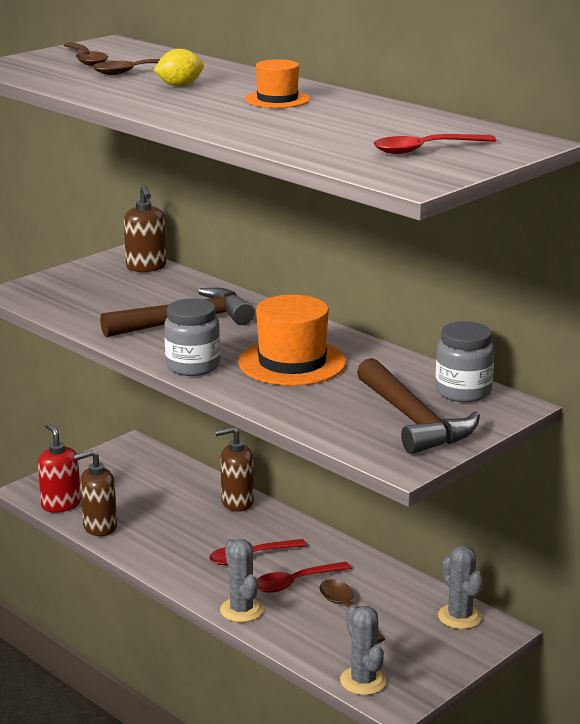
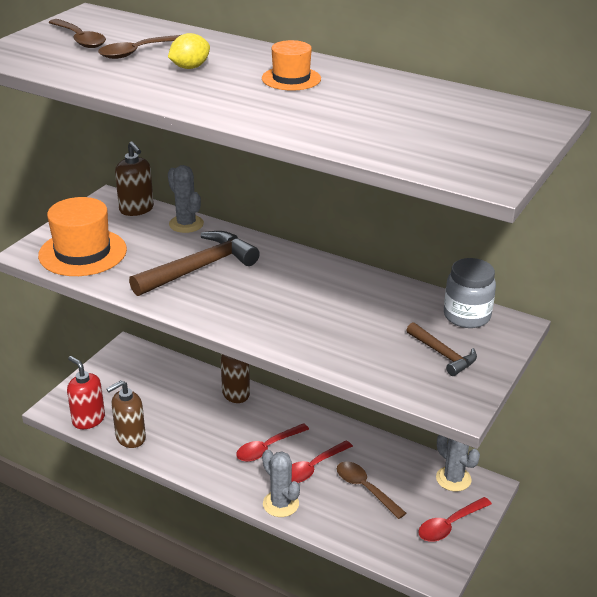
camera: 15 degrees left, 10 degrees up
(193, 366) = (229, 319): grey jar -> none
(292, 362) = (312, 303): orange hat -> orange hat (82, 252)
(363, 681) = (404, 558): grey cactus -> grey cactus (186, 224)
(413, 420) = (443, 354): brown hammer -> brown hammer, size x0.55
(425, 149) = (467, 134): red spoon -> red spoon (449, 525)

